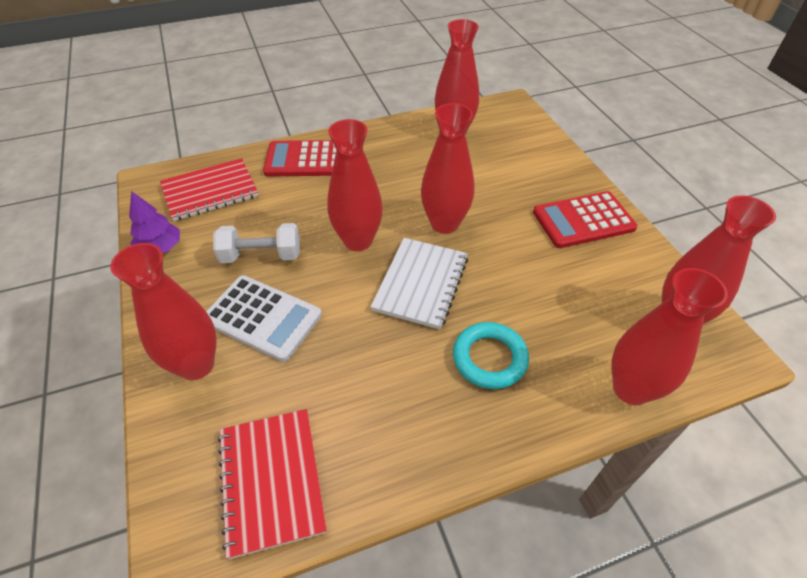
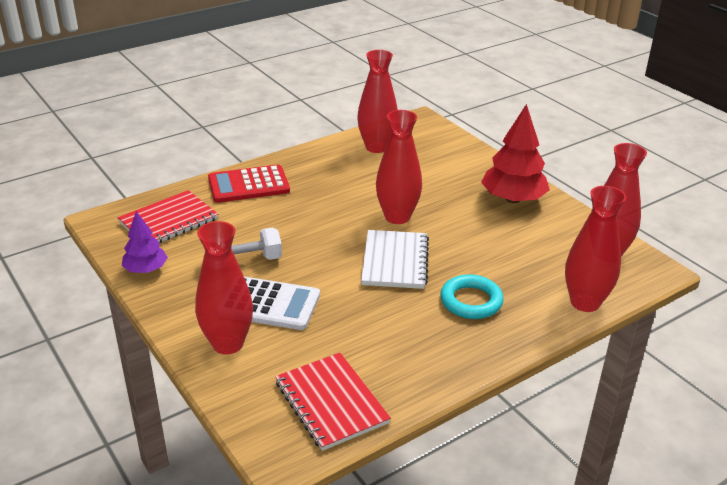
camera: 15 degrees left, 15 degrees down
(358, 240) = (326, 239): red vase -> none
(583, 220) = (513, 199): red calculator -> red tree

